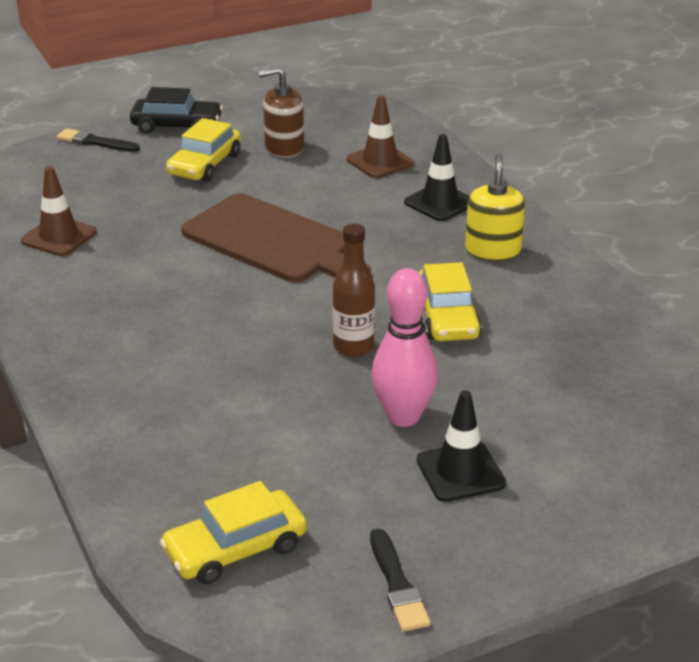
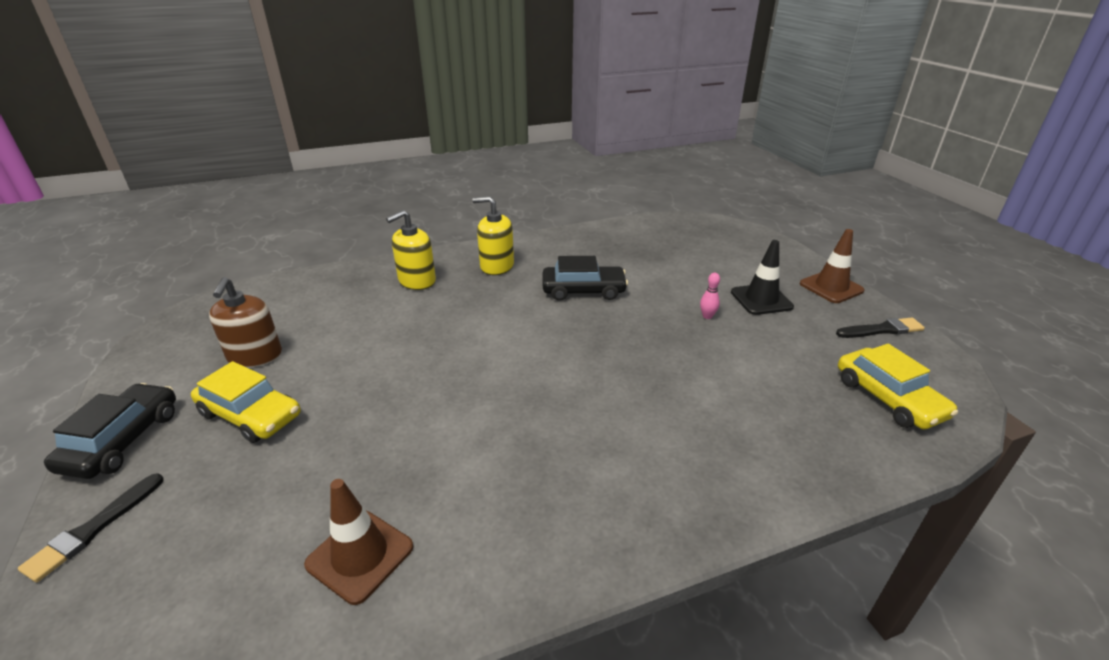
camera: 85 degrees left, 0 degrees up
(273, 241) = (444, 368): brown cutting board -> none
(353, 346) = (621, 332): brown bottle -> none
(380, 162) = (328, 303): brown traffic cone -> brown traffic cone (831, 287)
(403, 416) = (707, 316): pink bowling pin -> pink bowling pin, size x0.40
(439, 203) = (417, 281): black traffic cone -> yellow soap dispenser
(446, 317) = (583, 290): yellow car -> black car

